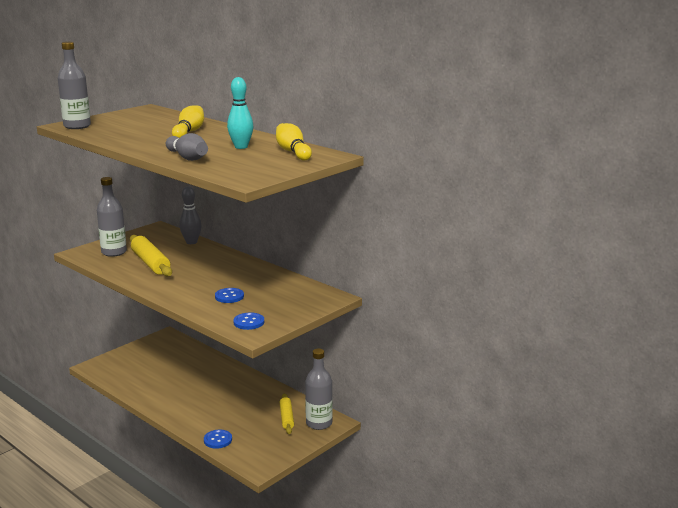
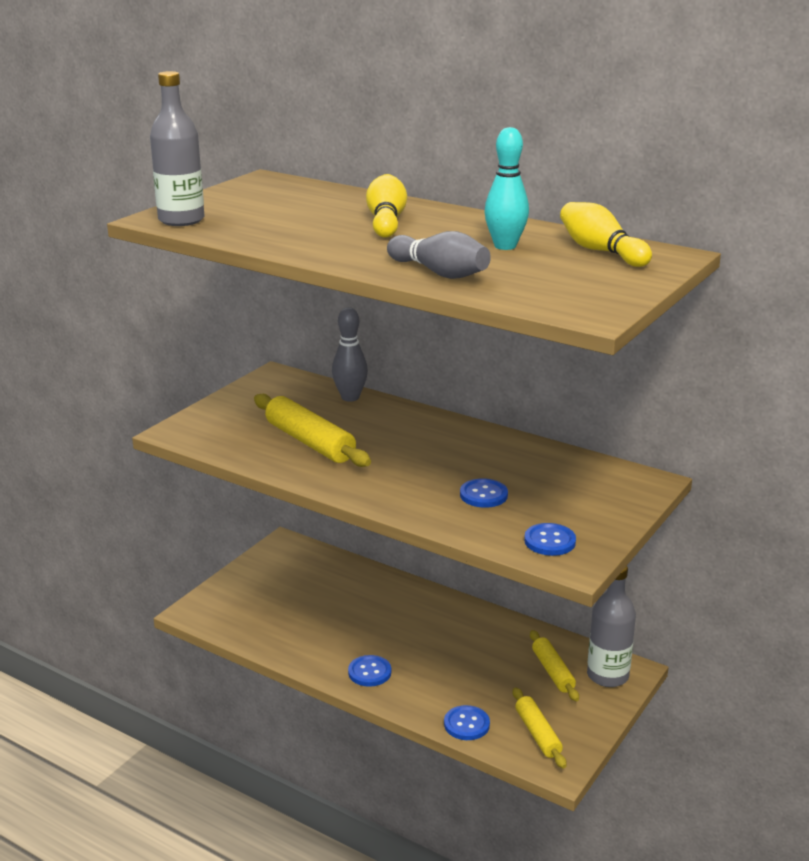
camera: 10 degrees left, 5 degrees up
(114, 252) = (234, 427): grey bottle -> none
(177, 407) = (369, 672): none -> blue button
(257, 449) = (537, 734): none -> yellow rolling pin

